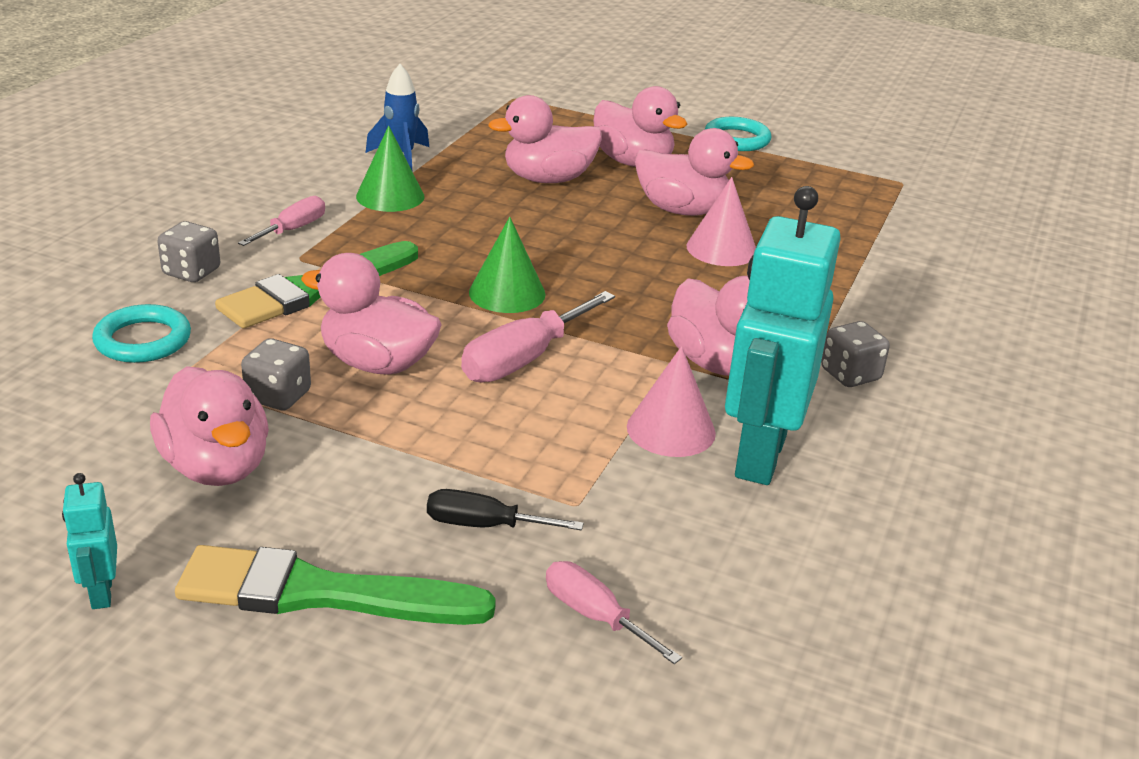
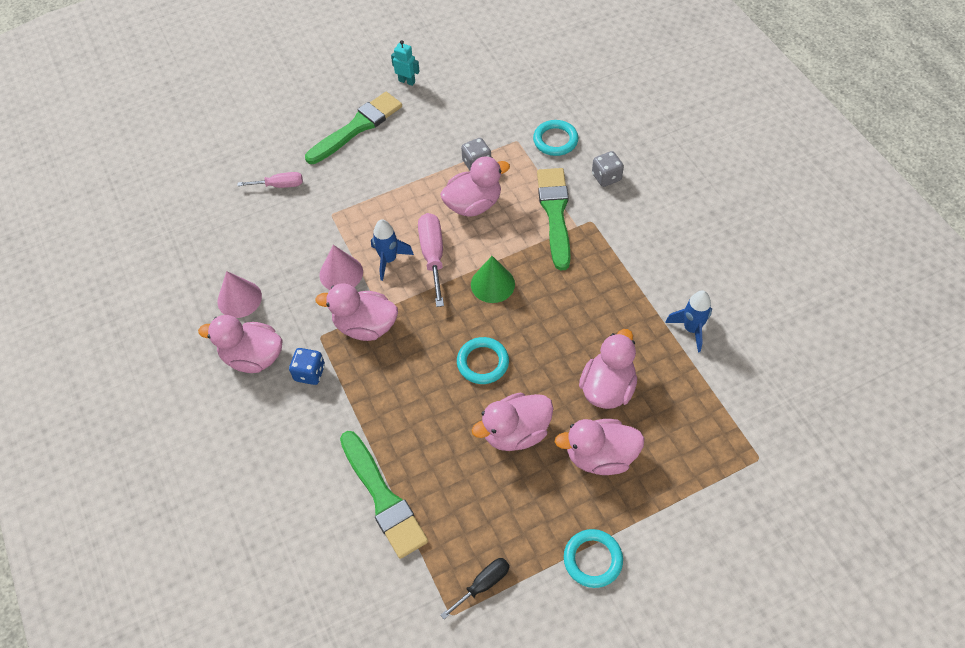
camera: 135 degrees right, 25 degrees up
(217, 467) = (446, 129): pink duck -> pink duck (253, 357)
(293, 229) = (625, 232): pink screwdriver -> none
(390, 196) = (637, 294): green cone -> none
(484, 525) = (347, 182): black screwdriver -> black screwdriver (483, 584)
(584, 395) = (389, 260): none -> blue rocket
(632, 258) = (482, 362): none -> turquoise ring
(721, 249) = (458, 415): pink cone -> pink cone (239, 299)
(759, 456) = (298, 290): turquoise robot -> none
(850, 375) = (309, 373): grey dice -> blue dice
(882, 256) = (383, 498): none -> green brush

